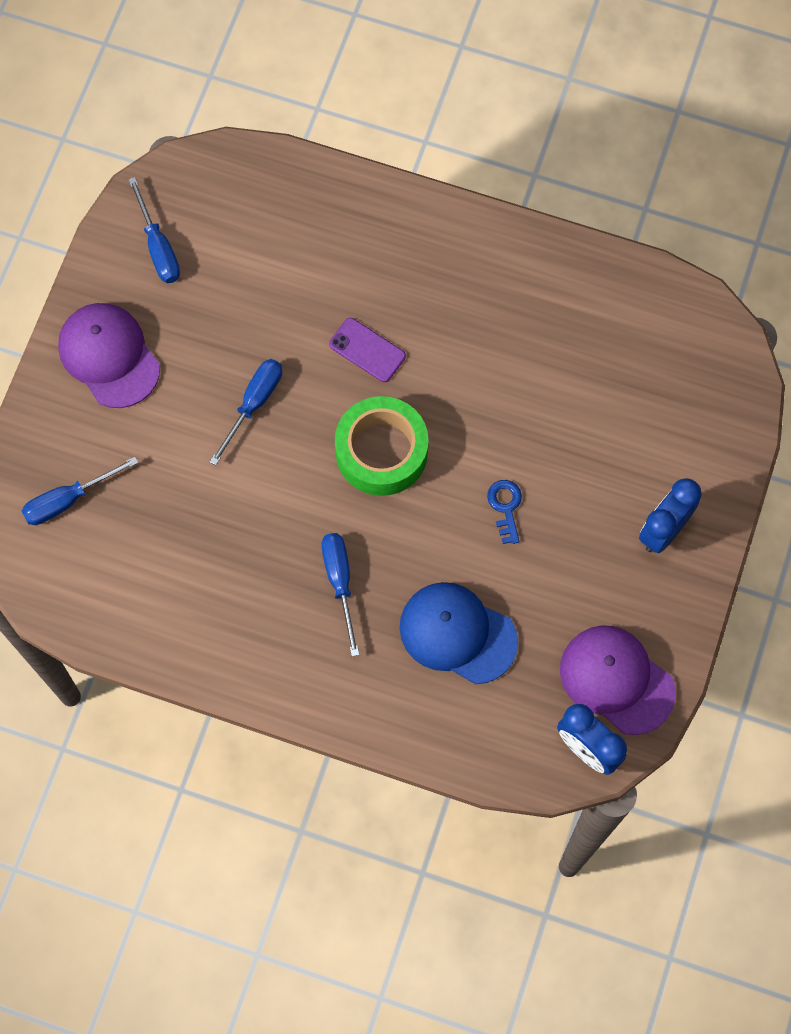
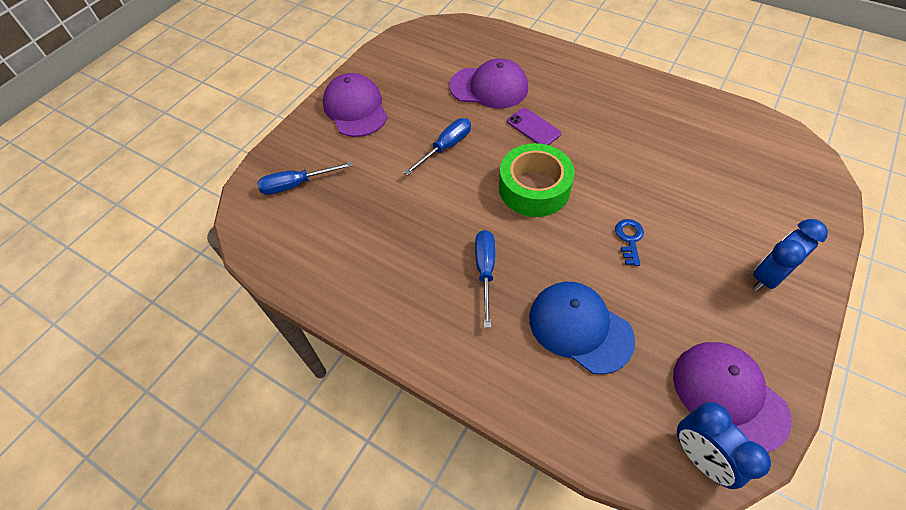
camera: 15 degrees right, 15 degrees down
(158, 247) = (406, 60): blue screwdriver -> none
(293, 284) = (489, 87): none -> purple cap

